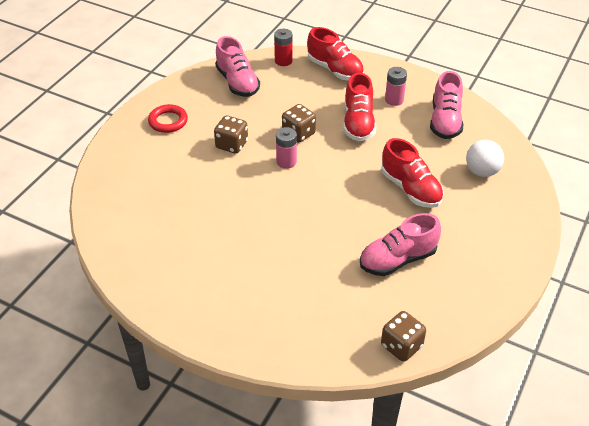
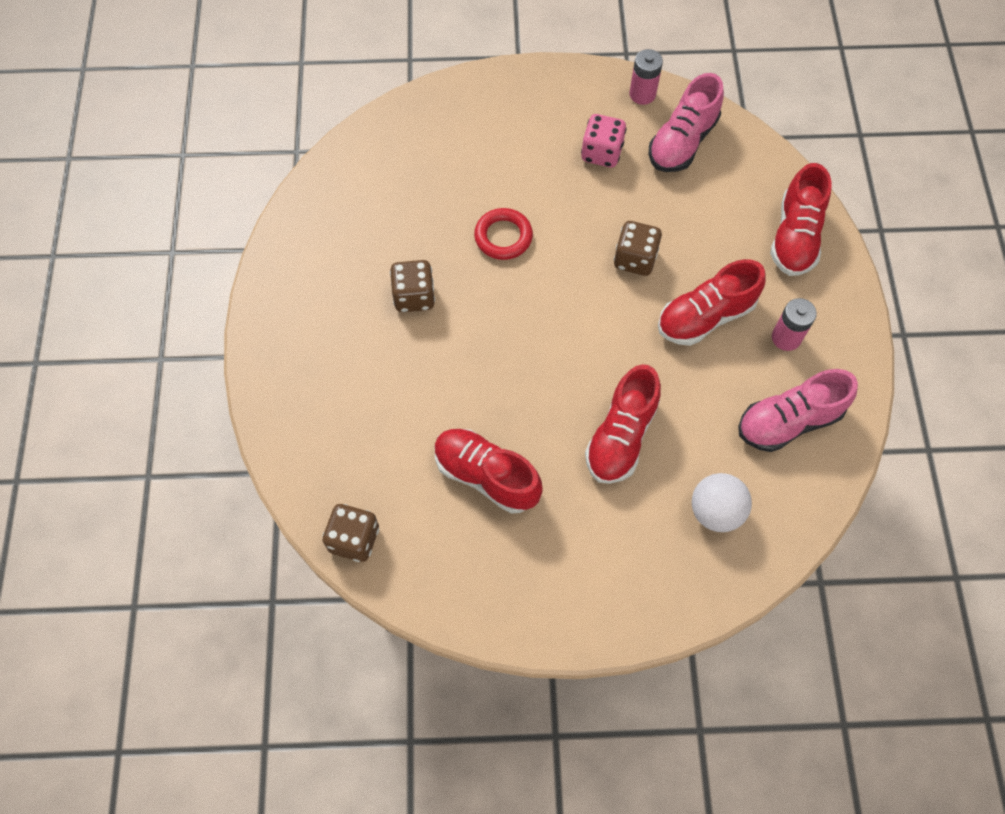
camera: 60 degrees right, 20 degrees up
(168, 121) = (557, 112): red ring -> red ring (503, 237)
(214, 116) = (601, 153): none -> pink dice
(231, 145) = (563, 199): brown dice -> brown dice (414, 296)
(283, 61) = (766, 168): red battery -> none
(286, 162) = (574, 272): pink battery -> pink battery (642, 94)
(397, 259) = (486, 476): pink shoe -> red shoe

